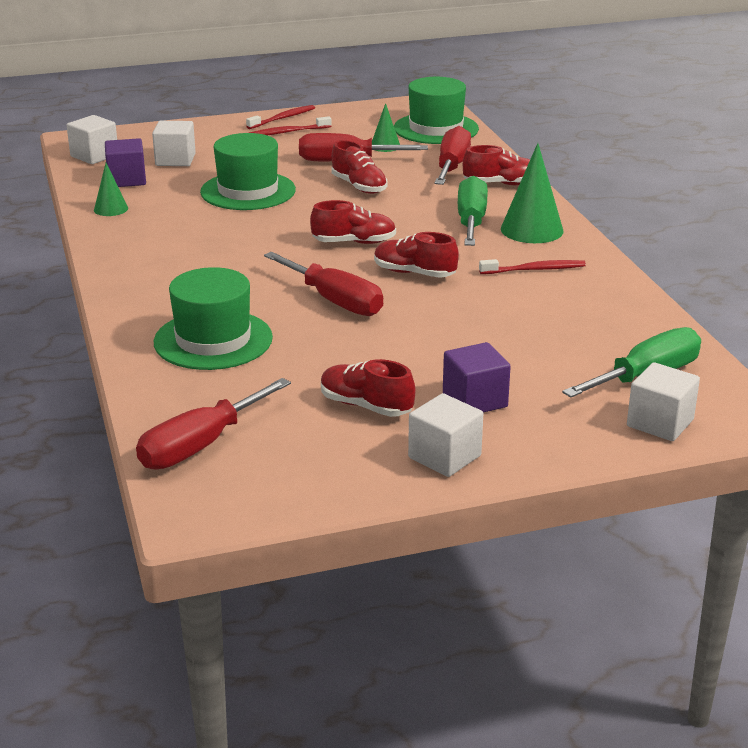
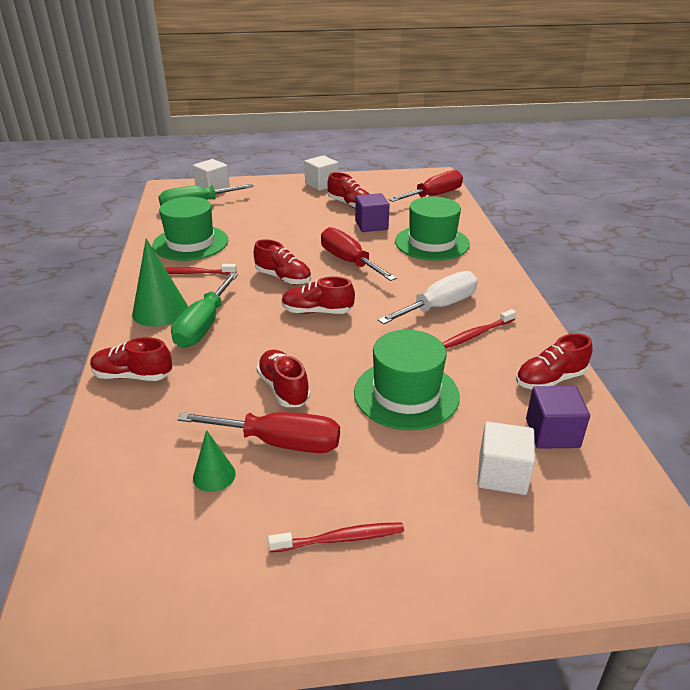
camera: 170 degrees left, 5 degrees up
(94, 156) = (621, 501): white cube -> none
(111, 209) = (550, 380): green cone -> red shoe
(211, 258) = (439, 306): none -> white screwdriver
(282, 118) = (340, 596): red toothbrush -> red toothbrush (477, 334)
(436, 129) = (115, 519): green hat -> green hat (190, 243)
(452, 166) = (160, 415): red screwdriver -> none
(475, 400) = (293, 203): purple cube -> purple cube (371, 225)

